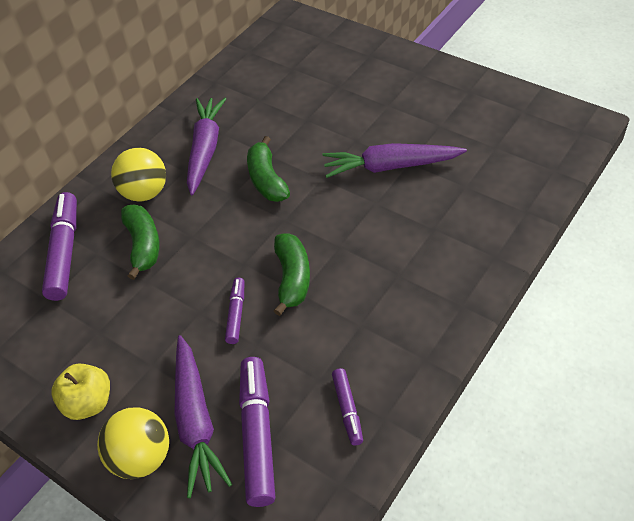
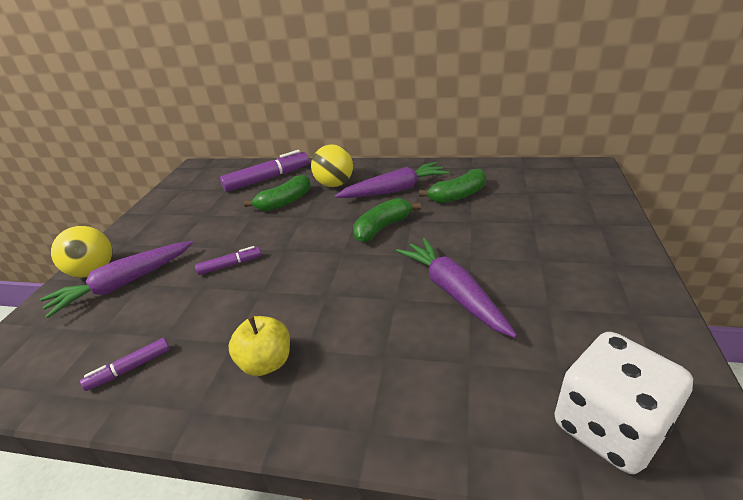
camera: 65 degrees right, 15 degrees down
(89, 403) = (142, 233): yellow apple -> yellow apple (266, 362)
(258, 435) = (107, 320): purple marker -> none
(292, 278) = (277, 280): green banana -> green banana (458, 195)
(542, 148) = (608, 426): none -> white dice

